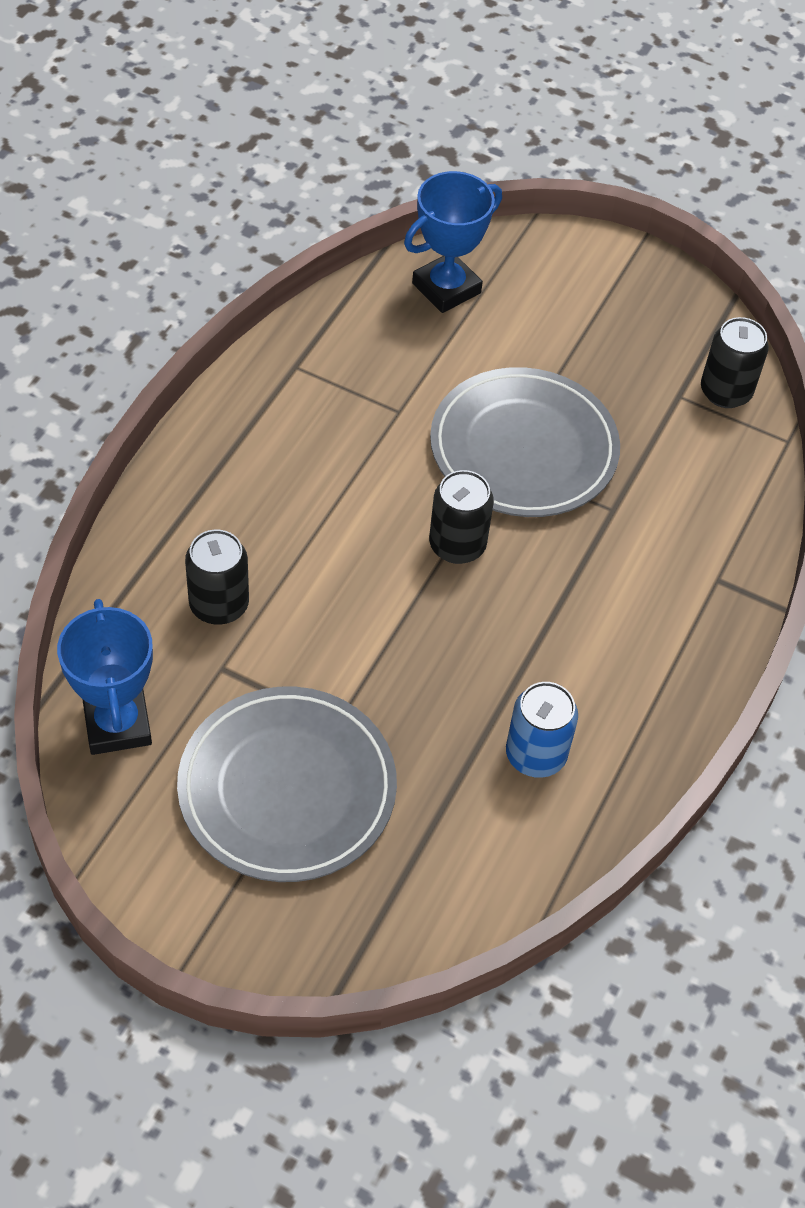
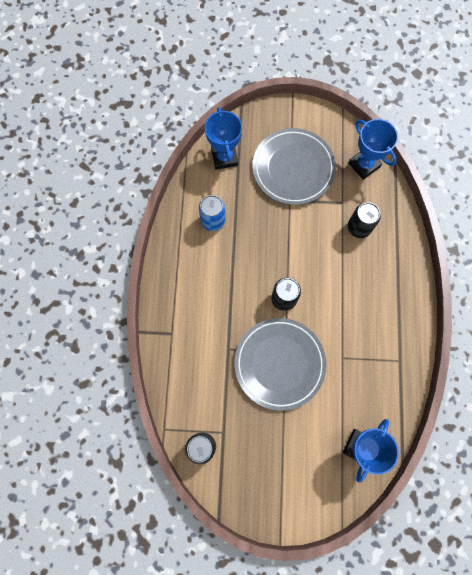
camera: 160 degrees right, 20 degrees up
(439, 888) = (224, 157): none -> blue trophy

